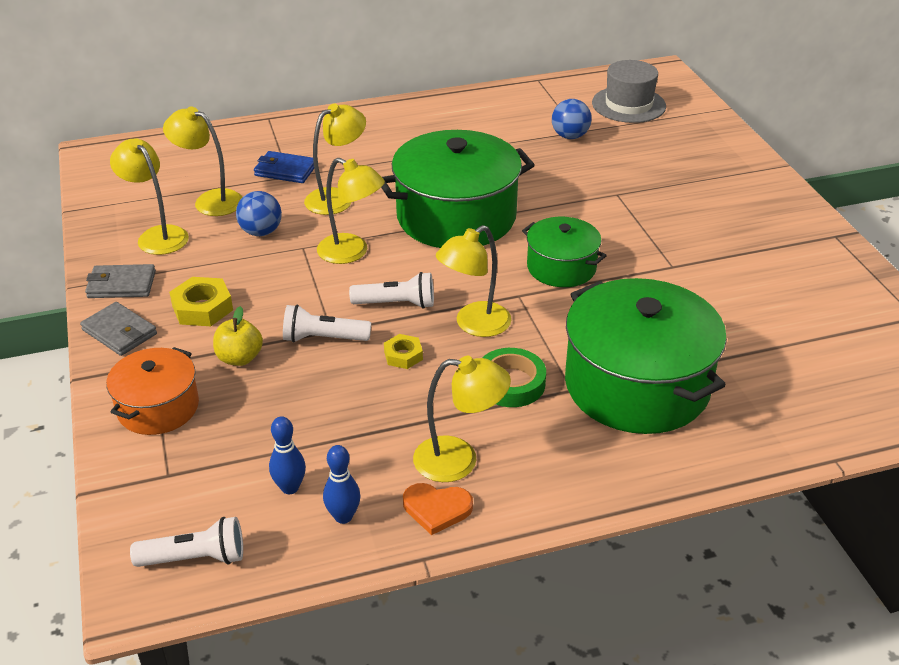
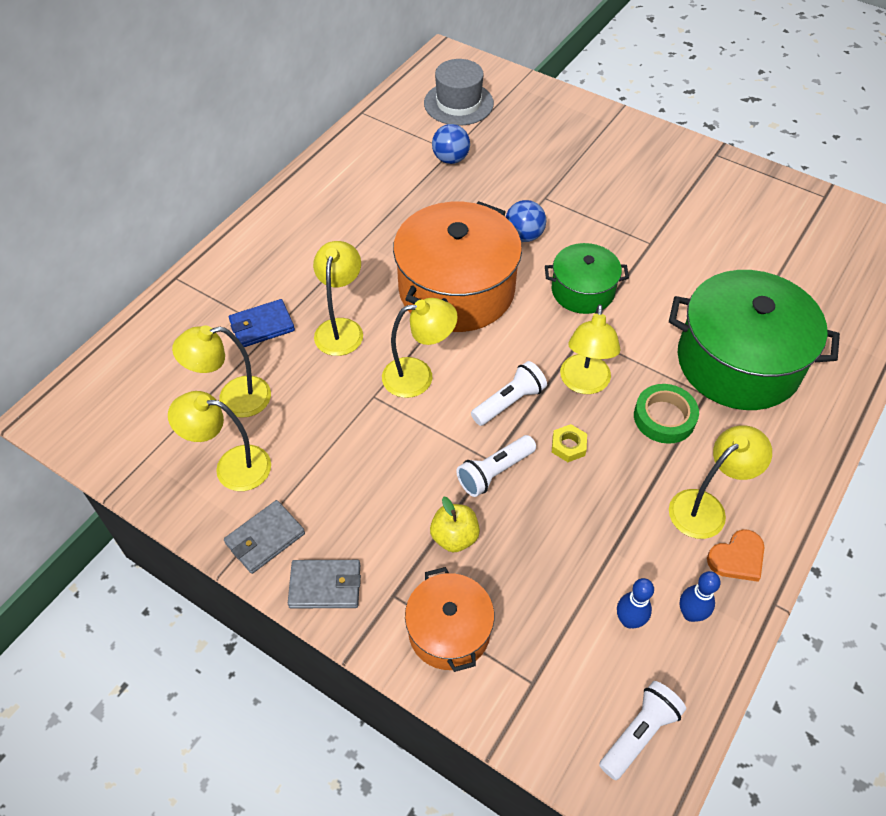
camera: 40 degrees left, 15 degrees up
(202, 308) = (365, 512): yellow nut -> none
(261, 232) = (320, 403): blue ball -> blue ball (524, 236)
(456, 217) = (456, 290): green pot -> orange pot

